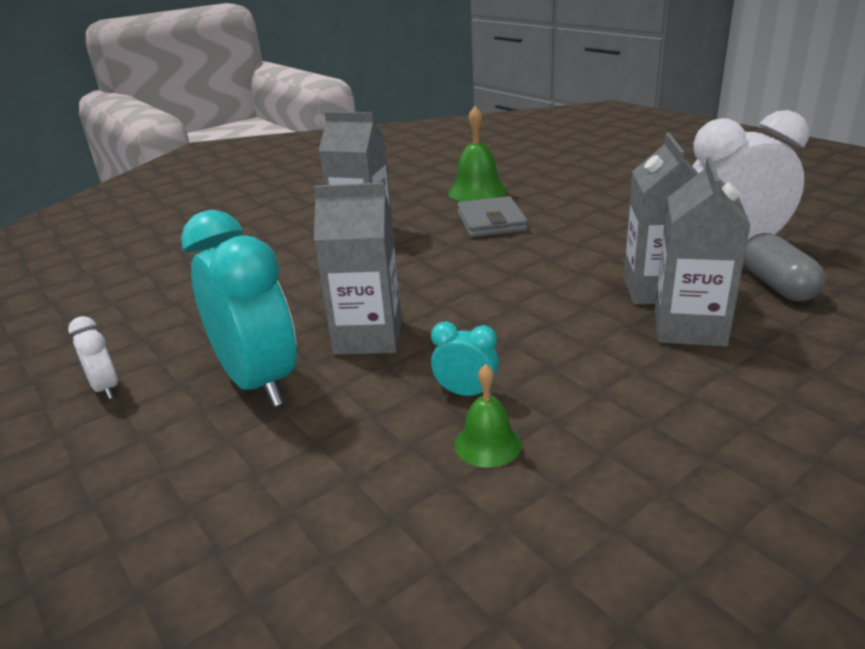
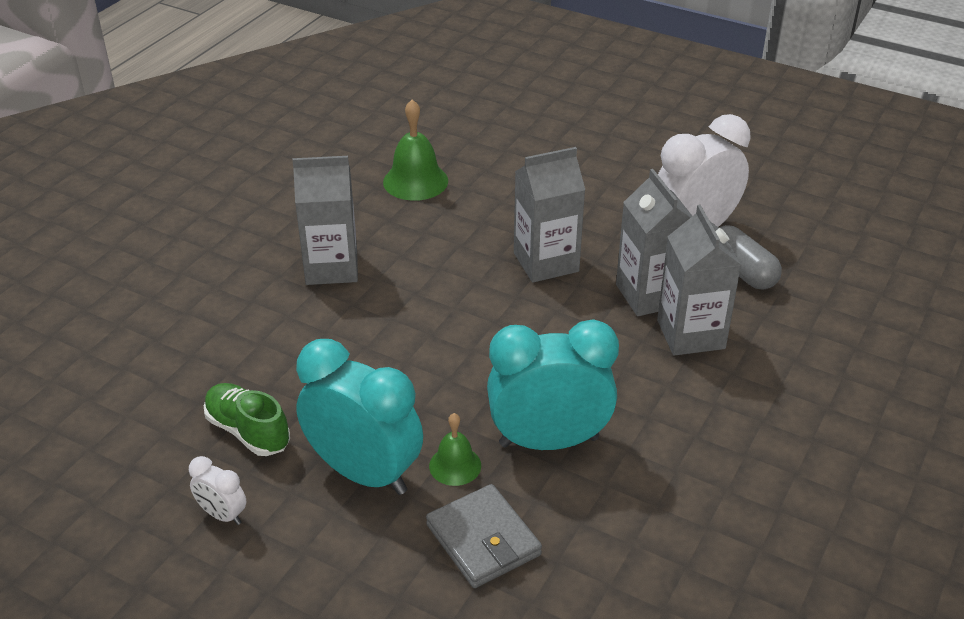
camera: 25 degrees left, 10 degrees up
(191, 330) = (248, 431): none -> green shoe
(368, 337) = (429, 402): grey carton -> grey carton (546, 262)
(466, 393) = (549, 441): turquoise clock -> turquoise clock, size x2.26
(488, 444) = (591, 484): green bell -> green bell (455, 465)
(491, 222) = (456, 227): grey wallet -> grey wallet (483, 540)

